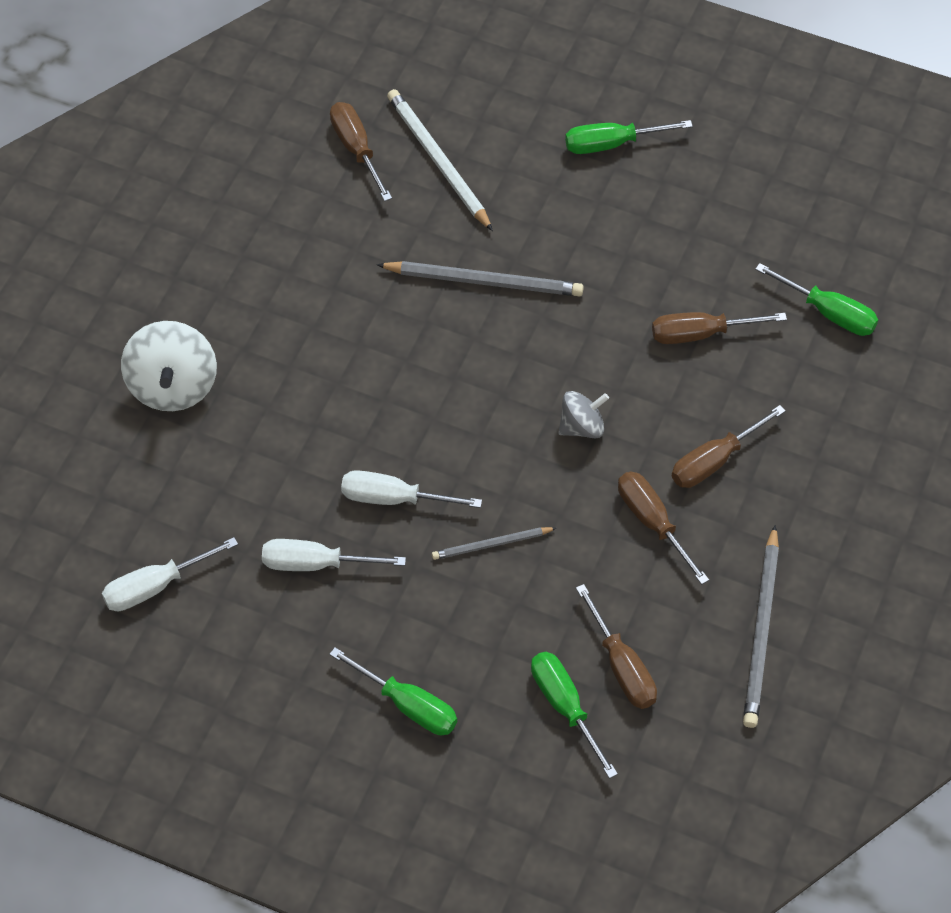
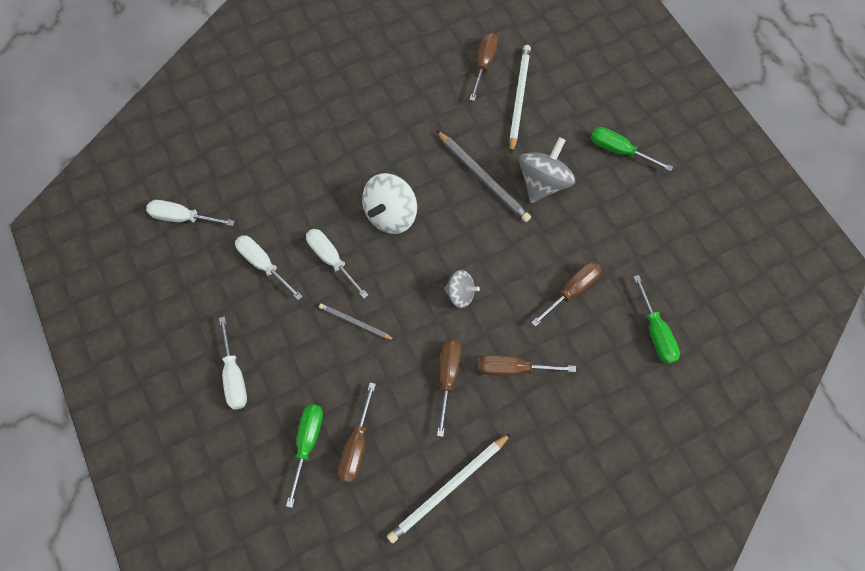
camera: 40 degrees right, 10 degrees up
(173, 386) = (286, 123): white spinning top -> white spinning top (391, 215)
(407, 705) = (234, 375): green screwdriver -> white screwdriver
(559, 239) = (543, 183): none -> grey spinning top
(701, 333) = (572, 290): brown screwdriver -> brown screwdriver turned 105 degrees clockwise
(761, 631) = (448, 488): grey pencil -> white pencil

